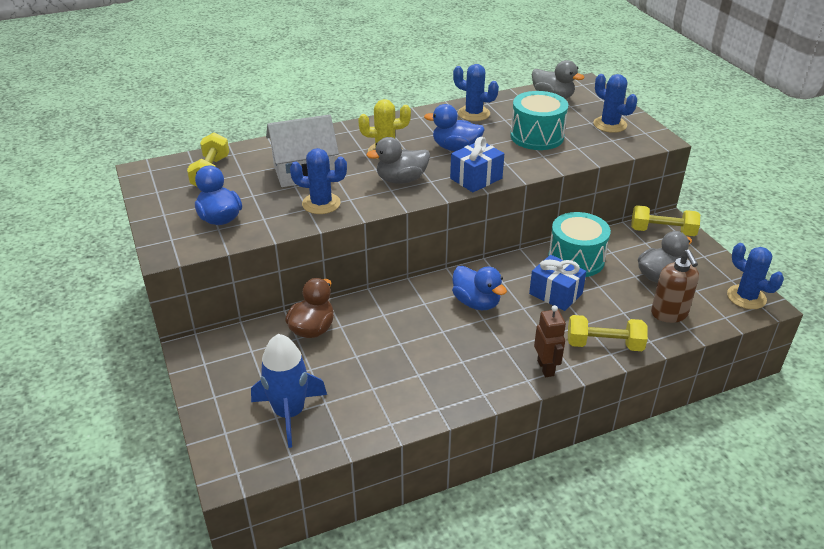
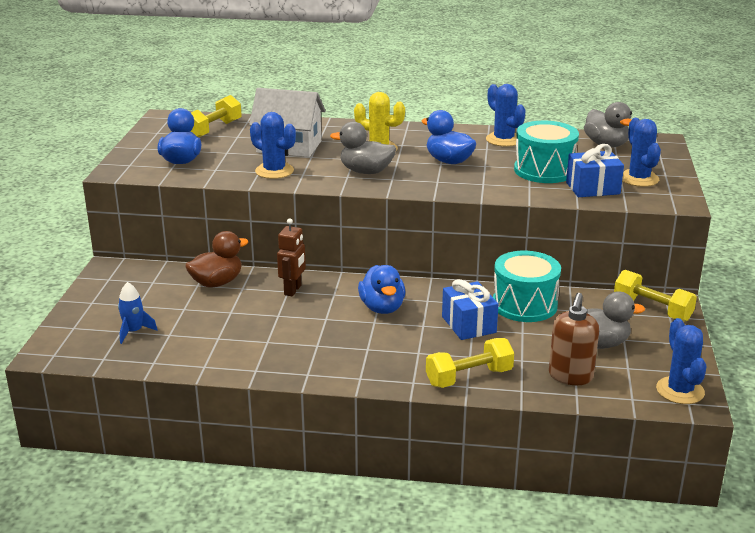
camera: 30 degrees right, 10 degrees down
(289, 413) = (134, 331): blue rocket -> blue rocket, size x0.54
(476, 178) = (437, 187): blue gift -> blue gift (592, 188)
(546, 368) = (388, 375): brown robot -> brown robot (293, 290)
(604, 344) = (469, 377): yellow dumbbell -> yellow dumbbell turned 60 degrees counterclockwise

